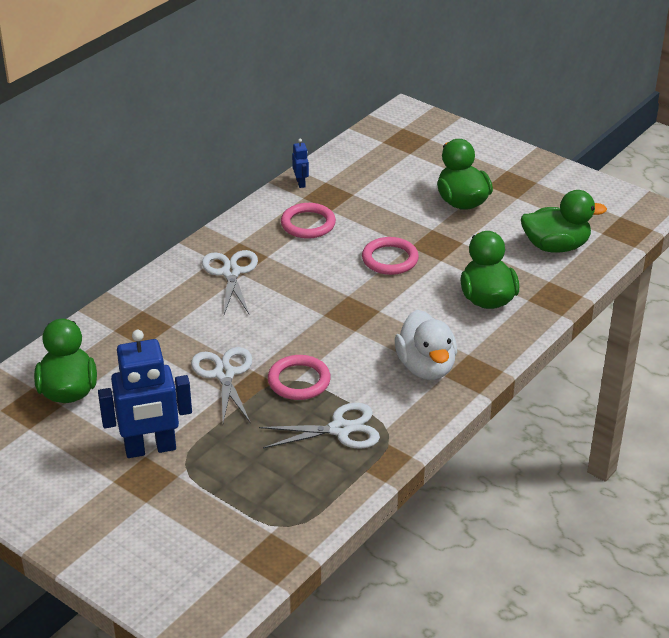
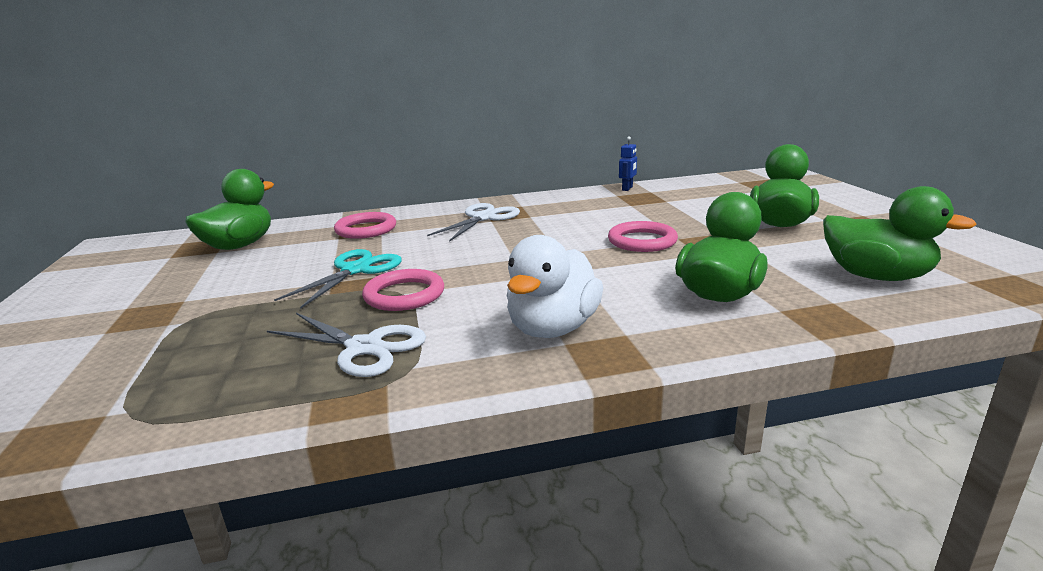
camera: 40 degrees right, 15 degrees down
(150, 449) = (197, 297): blue robot -> none
(224, 374) = (356, 270): white scissors -> turquoise scissors
(308, 224) = (596, 207): pink ring -> pink ring (366, 229)

